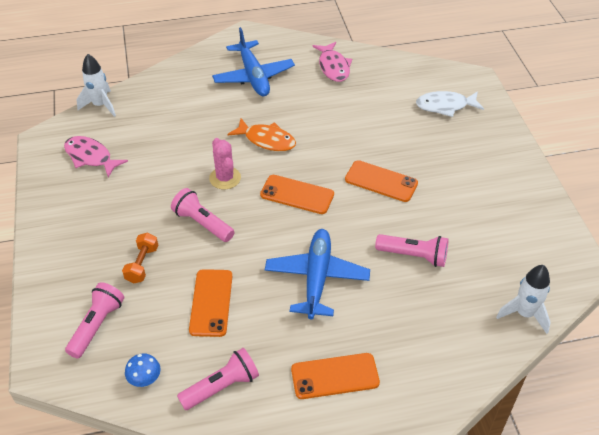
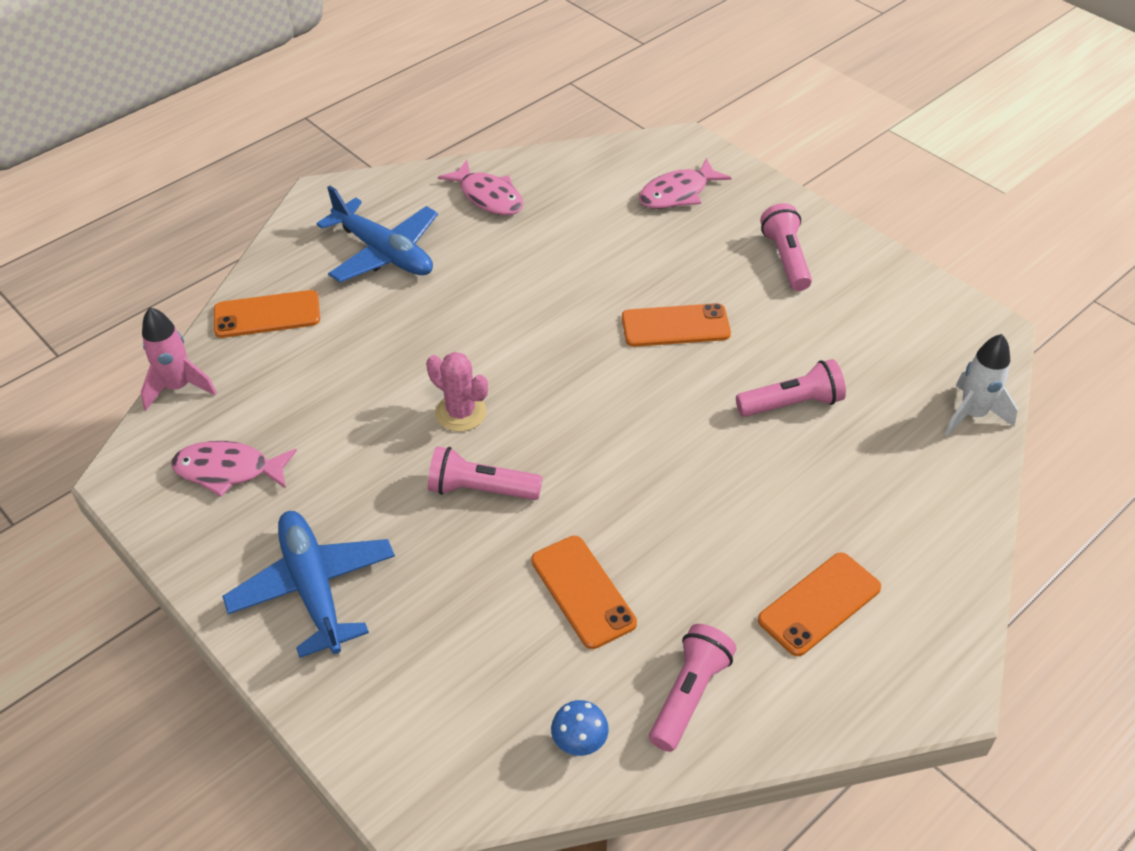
camera: 30 degrees left, 0 degrees up
(97, 325) = (445, 706): pink flashlight -> pink flashlight (786, 259)
(100, 105) = (178, 387): white rocket -> pink rocket
(142, 264) = (440, 588): orange dumbbell -> none
(266, 140) = (477, 334): orange fish -> none
(297, 195) = (580, 391): orange phone -> orange phone (267, 315)
(316, 278) = (695, 490): blue plane -> blue plane (313, 588)
(445, 106) = (678, 193): white fish -> pink fish

